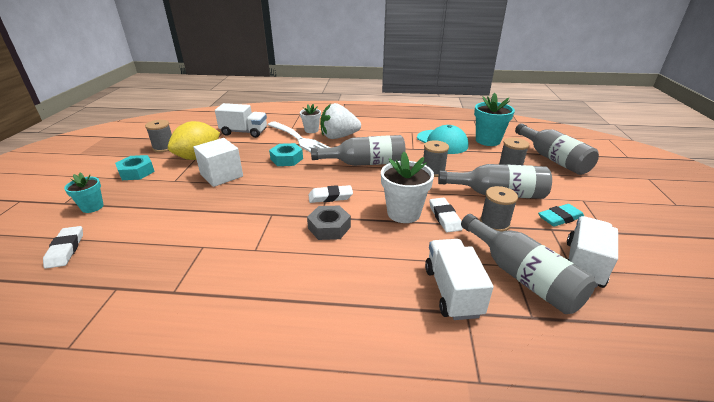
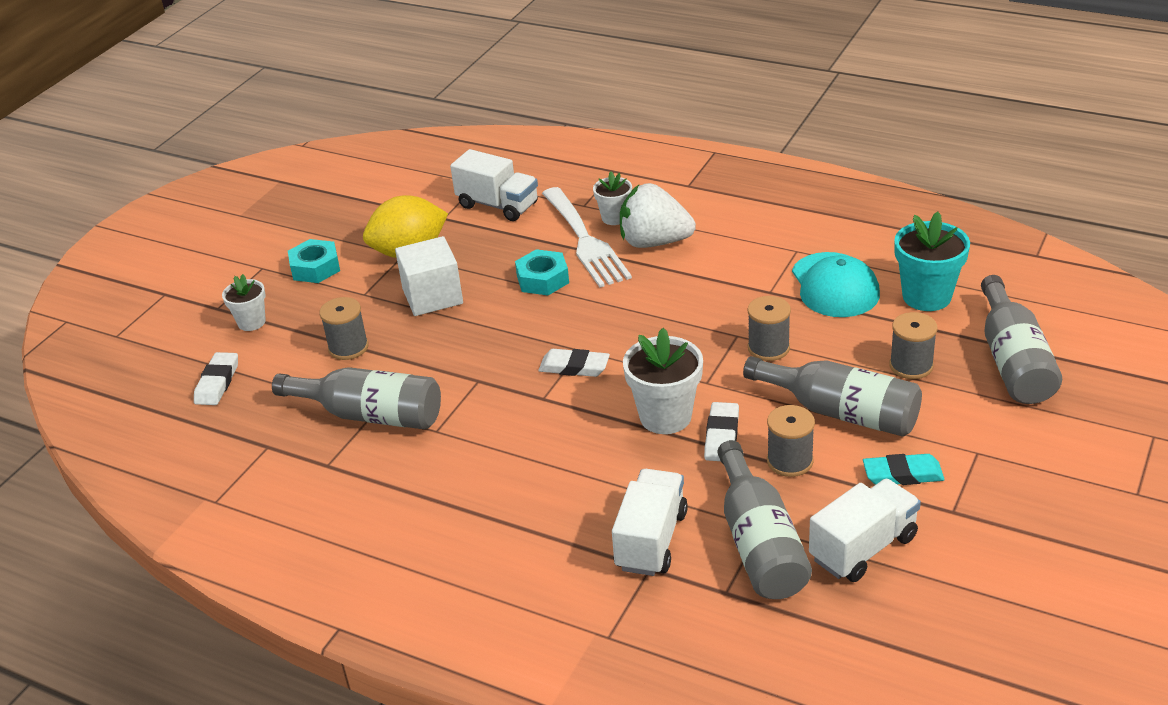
camera: 25 degrees right, 5 degrees up
(92, 207) = (251, 322): turquoise flower pot -> white flower pot
(164, 147) = (363, 221): grey spool -> grey spool (348, 347)
(329, 227) = (546, 418): grey nut -> none
(364, 163) = (664, 310): grey bottle -> grey bottle (370, 415)

